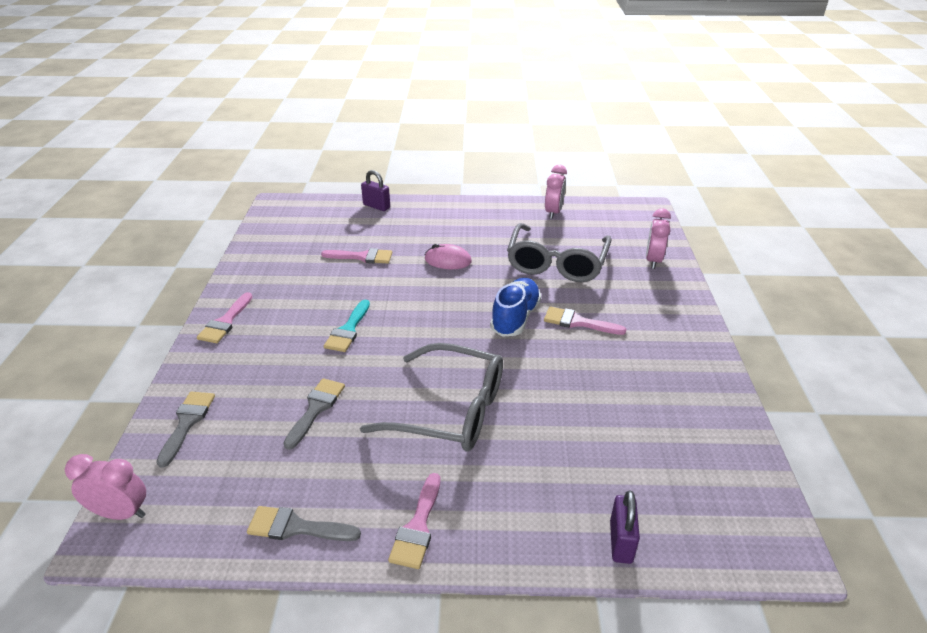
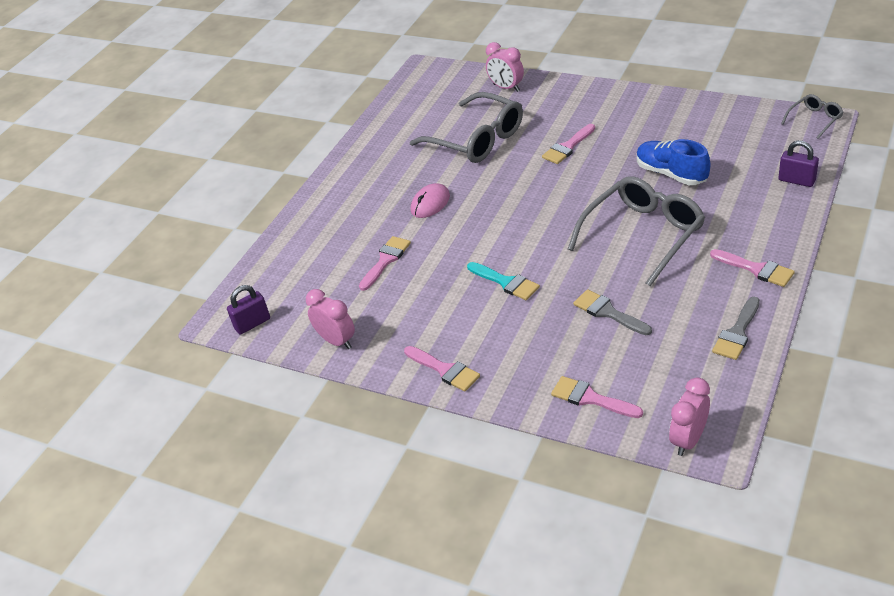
camera: 60 degrees left, 5 degrees up
(187, 422) = (590, 398): grey brush -> pink brush
(376, 206) = (289, 239): purple padlock -> purple padlock (252, 324)
(515, 318) = (543, 179): blue shoe -> blue shoe (671, 174)
(553, 212) = (391, 123): pink clock -> pink clock (336, 341)
(780, 542) = (815, 119): none -> grey glasses

